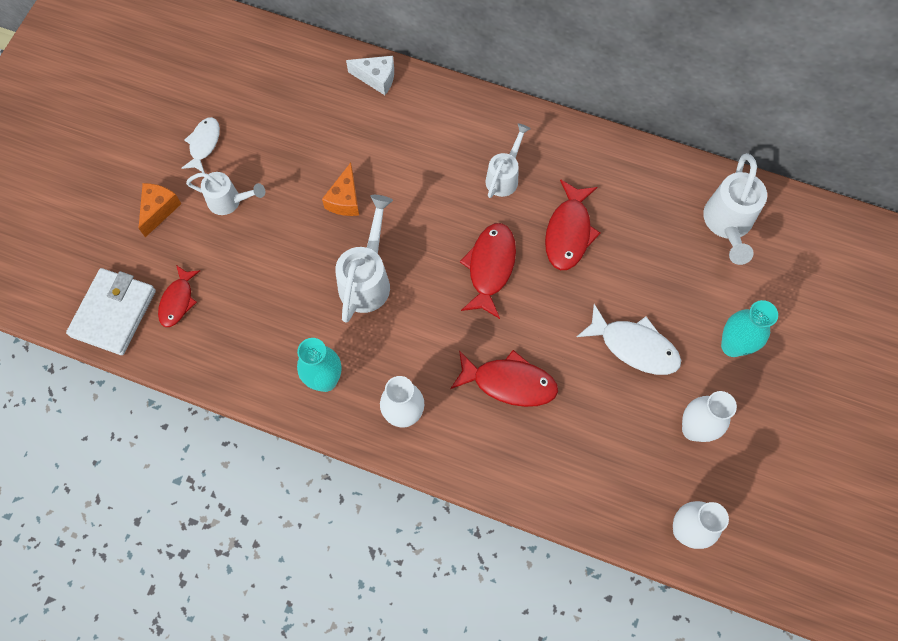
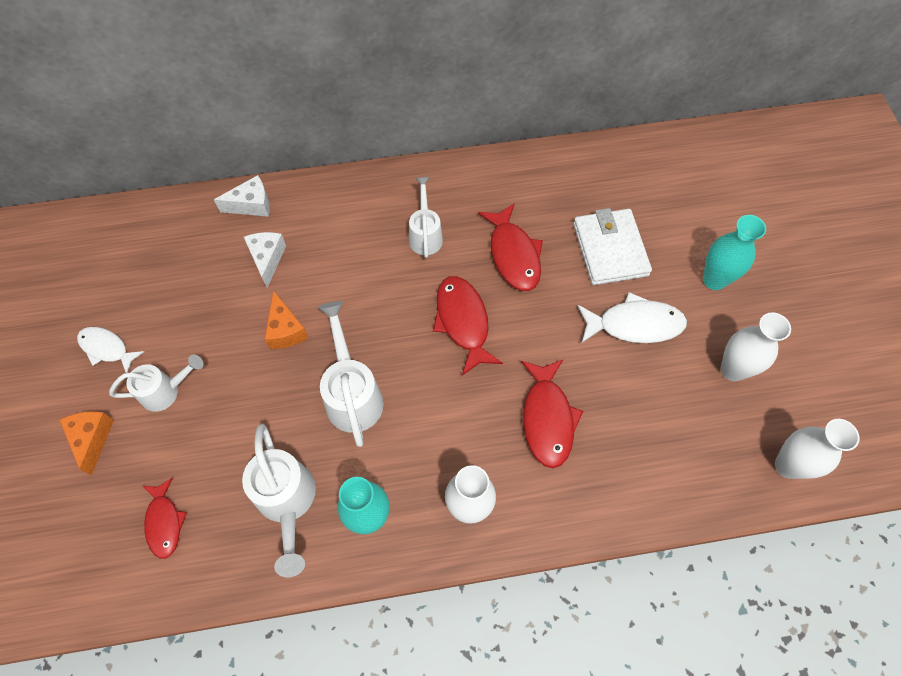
camera: 30 degrees left, 5 degrees down
(114, 313) = (97, 575): white wallet -> white wallet (610, 249)
(204, 144) = (107, 348): white fish -> white fish turned 45 degrees counterclockwise
(363, 132) = (267, 259): none -> white cheese
(509, 382) = (547, 418): red fish -> red fish turned 105 degrees clockwise
(727, 225) = (641, 182): white watering can -> white watering can (287, 503)

